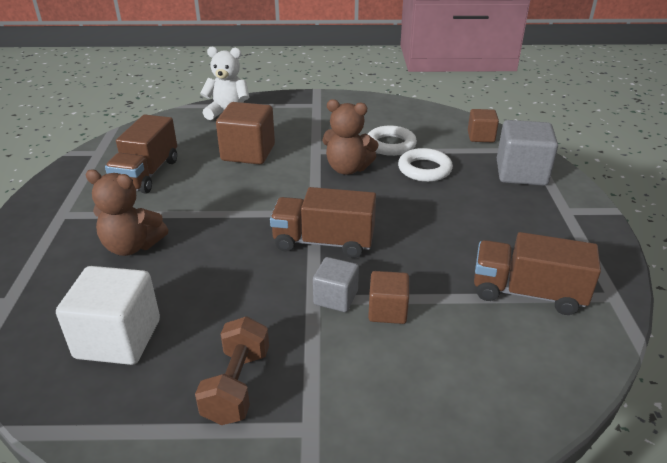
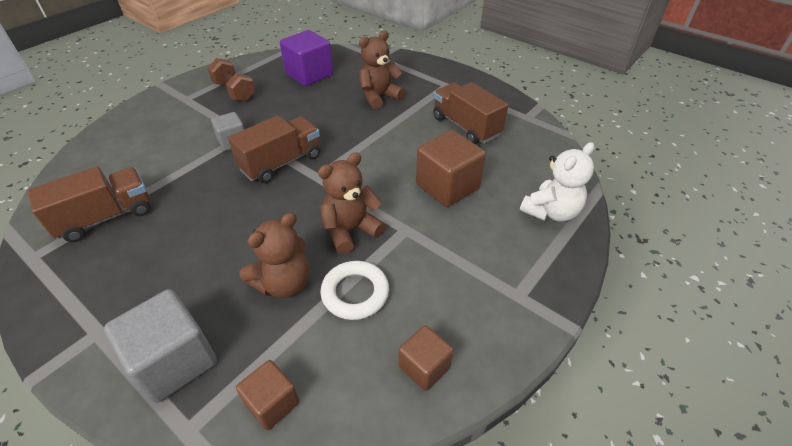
camera: 130 degrees right, 10 degrees up
(118, 339) = (309, 75): white cube -> purple cube
(387, 311) = (195, 153): brown cube -> brown cube (424, 367)
(424, 169) = (284, 283): white ring -> brown teddy bear

